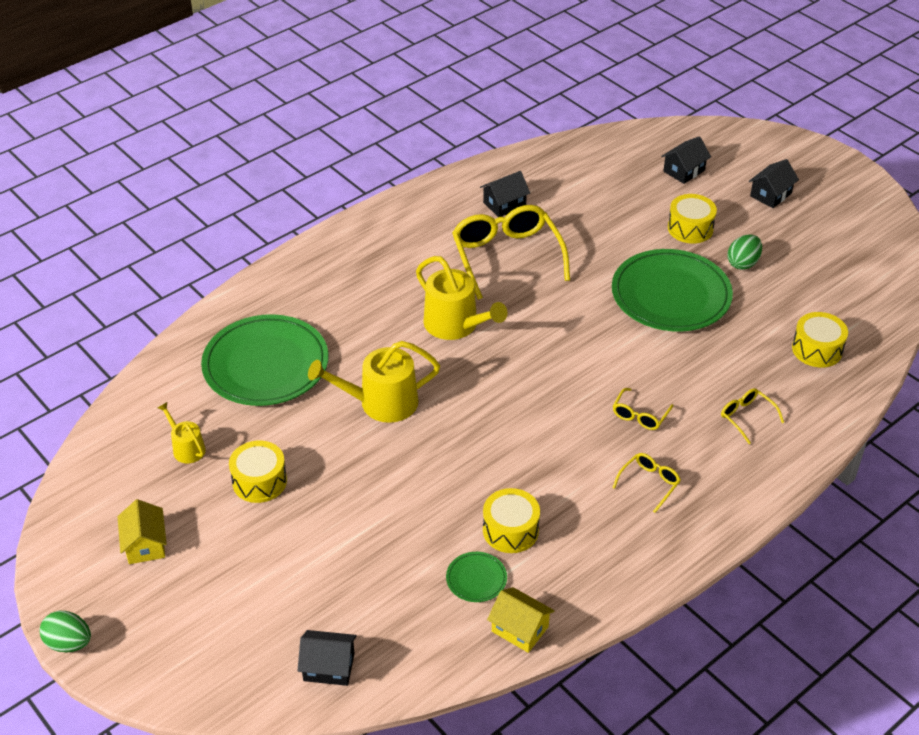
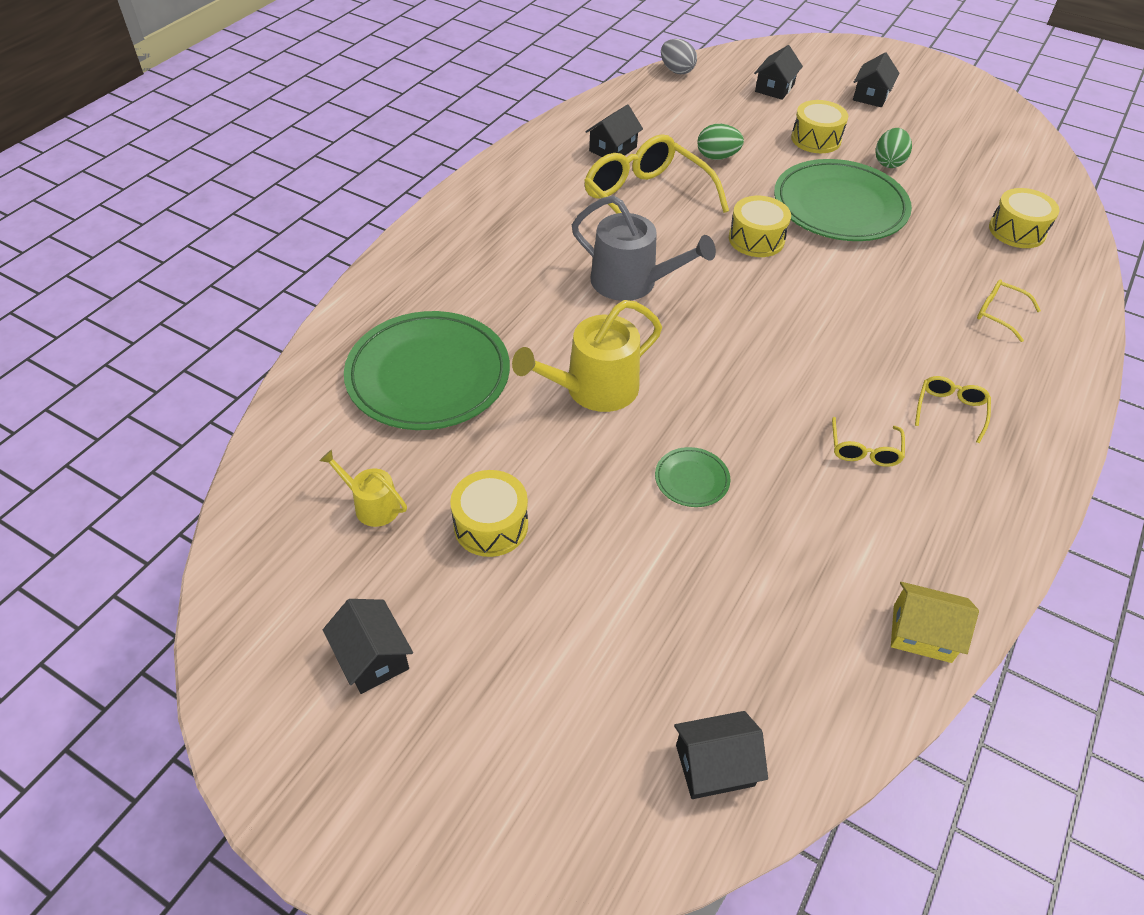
camera: 20 degrees left, 5 degrees up
(69, 643) = (319, 851): green egg -> green egg (717, 157)
(145, 544) = (372, 657): yellow house -> black house
(455, 325) = (631, 282): yellow watering can -> grey watering can
(476, 579) = (831, 581): green plate -> green plate (691, 479)
(510, 530) = (833, 507): yellow drum -> yellow drum (756, 239)
(603, 138) = (676, 71): none -> grey egg
(640, 415) = (890, 337): yellow glasses -> yellow glasses (864, 450)

